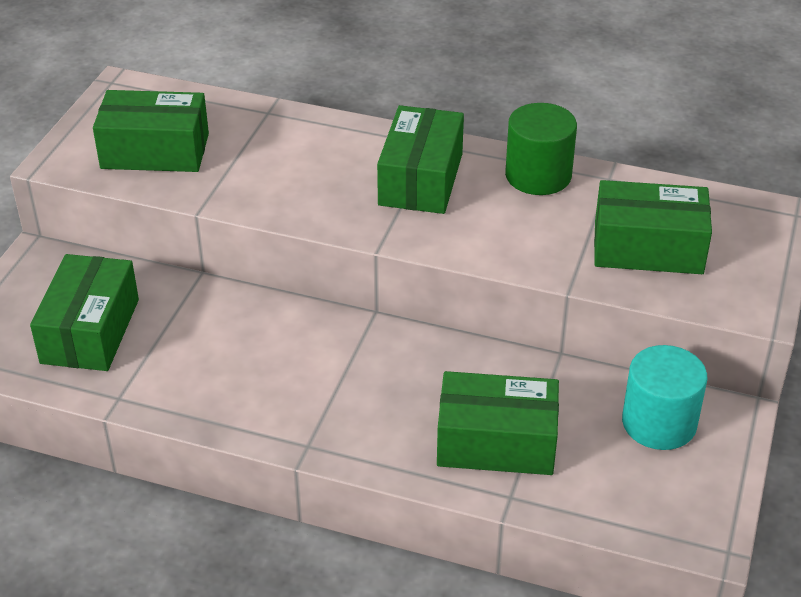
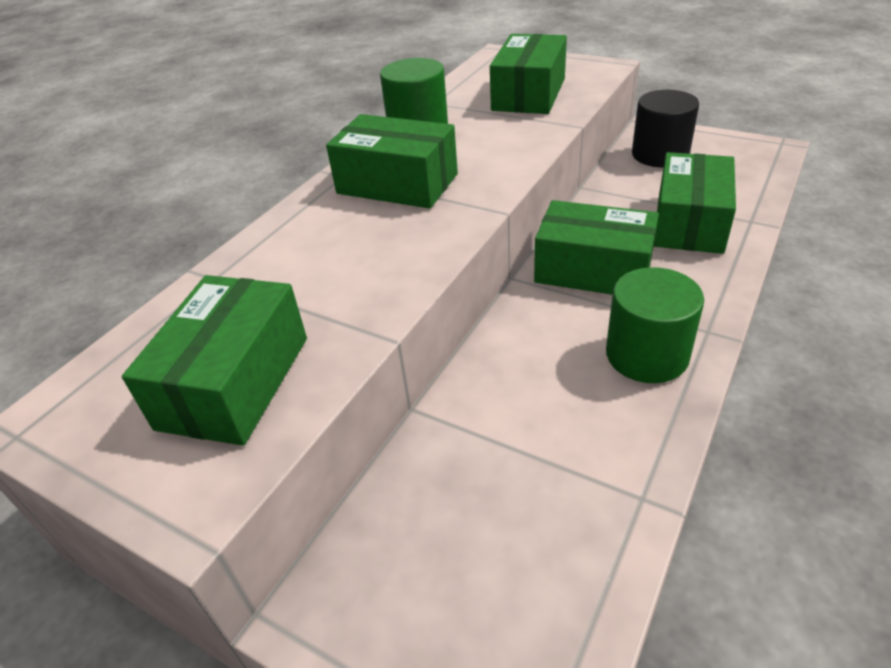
camera: 75 degrees left, 0 degrees up
(90, 331) = (506, 532): green box -> green box (593, 270)
(271, 403) = (646, 355): none -> green cylinder
(659, 423) = (660, 154): turquoise cylinder -> black cylinder

